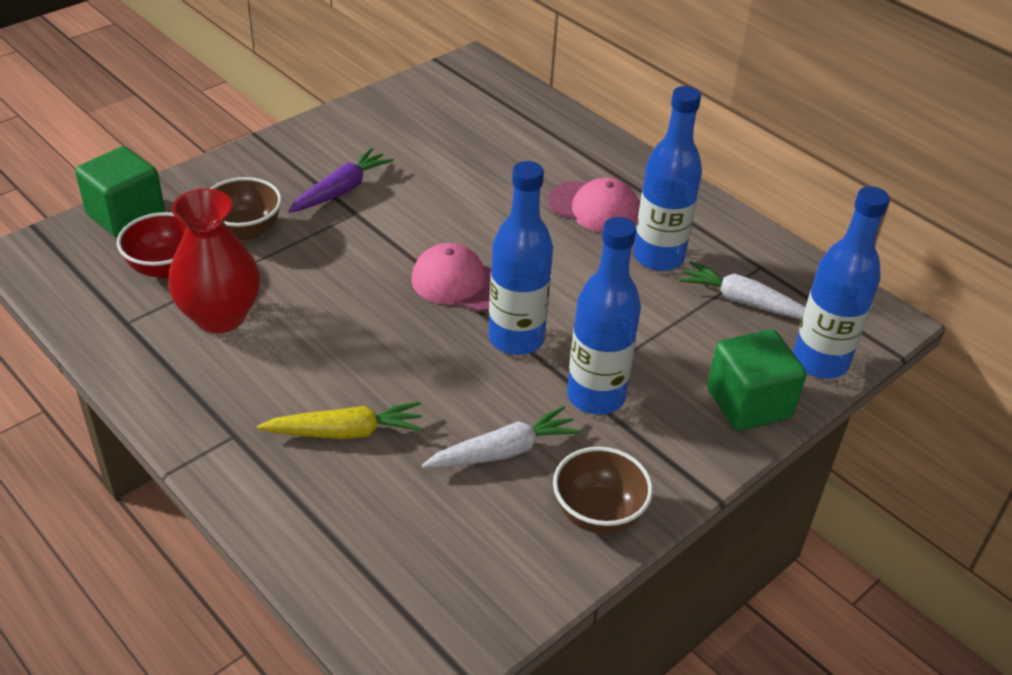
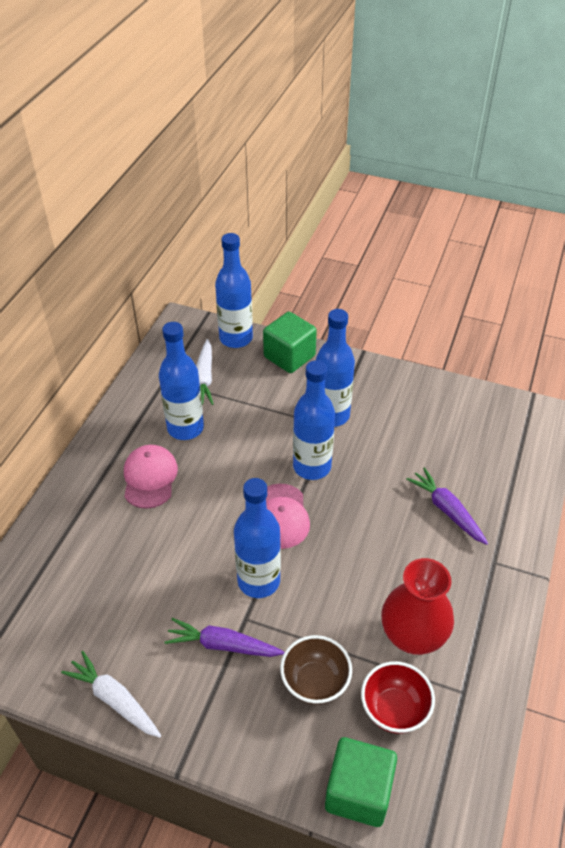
camera: 115 degrees left, 5 degrees up
(345, 432) = (447, 510): yellow carrot -> purple carrot
(390, 236) = (259, 581): none -> blue bottle
(503, 451) = (401, 437): white carrot -> white carrot (114, 699)
(598, 514) = (409, 387): brown bowl -> none

